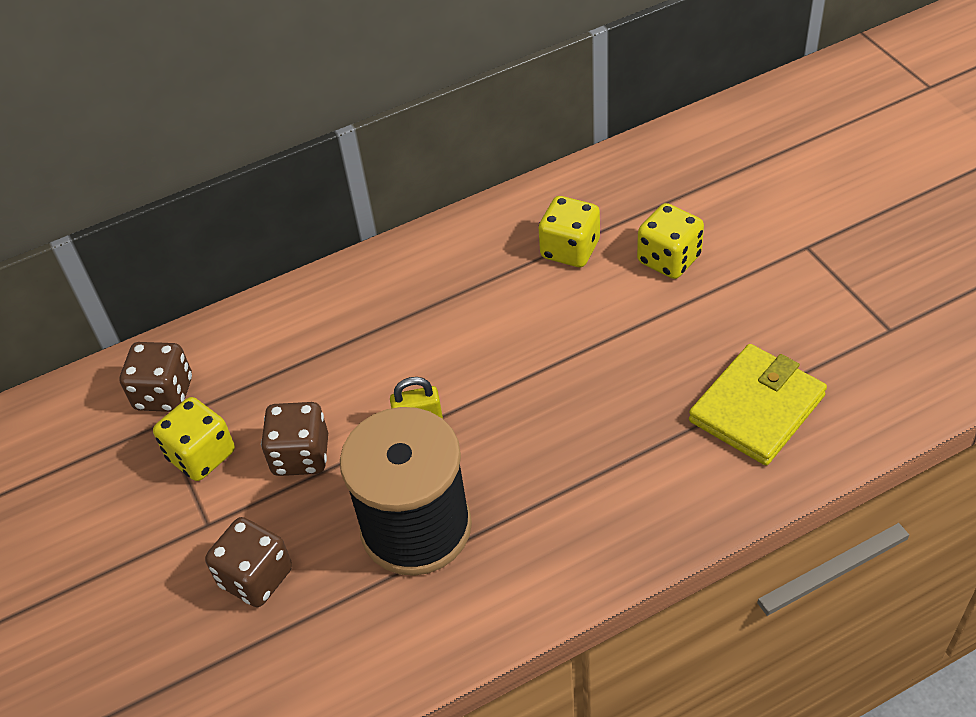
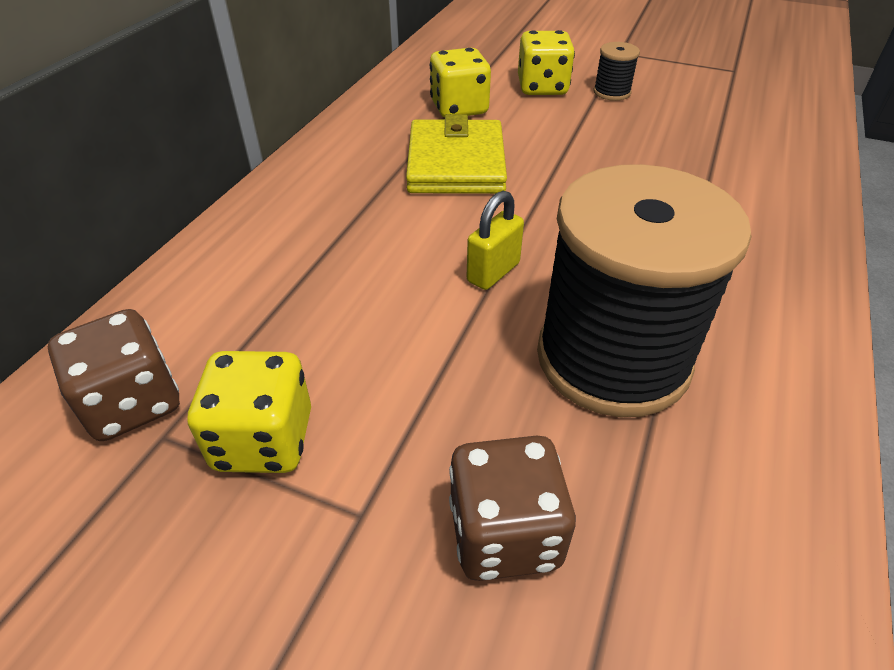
camera: 45 degrees left, 5 degrees down
(301, 455) = (400, 367): brown dice -> none
(724, 297) = (611, 92): none -> black spool
(756, 408) = (732, 138): yellow wallet -> yellow wallet (456, 163)

